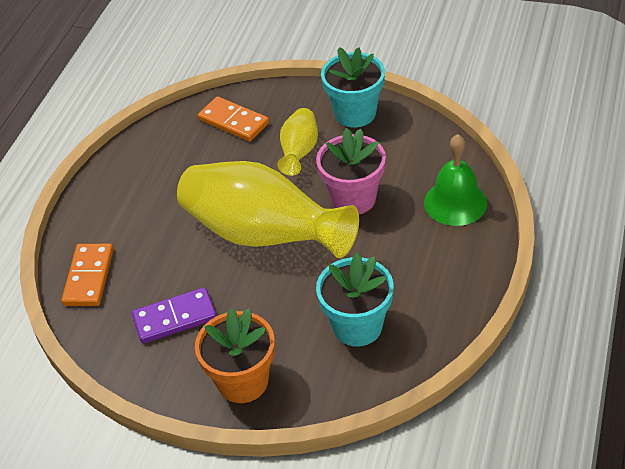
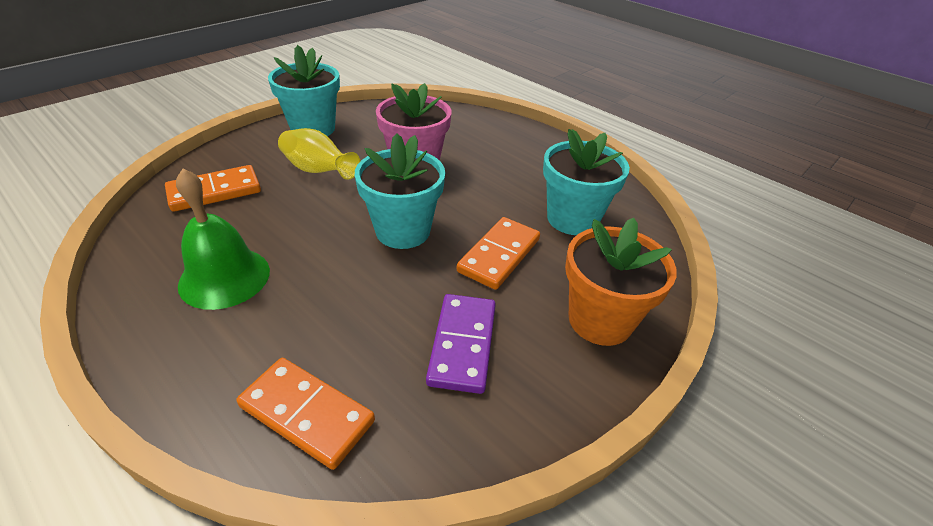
camera: 70 degrees left, 5 degrees down
(263, 235) = (403, 231): yellow vase -> turquoise flower pot
(275, 300) = (499, 255): none -> orange domino
(455, 202) = (473, 127): green bell -> green bell (224, 277)

